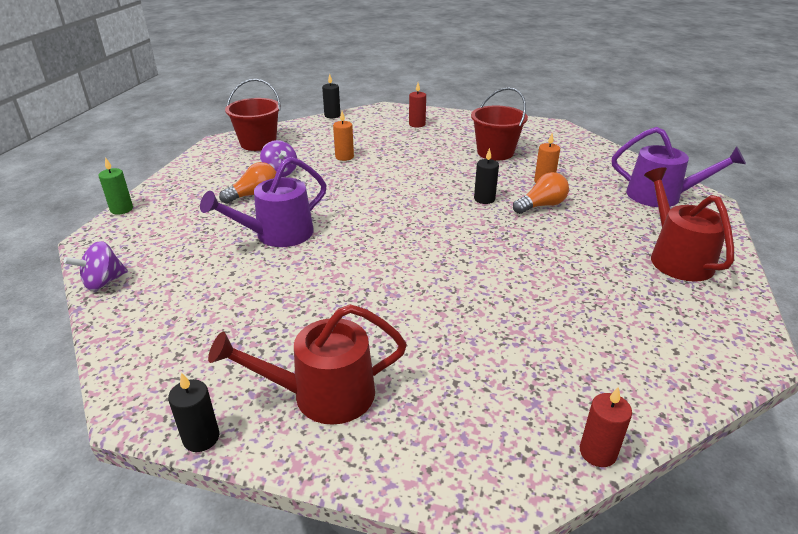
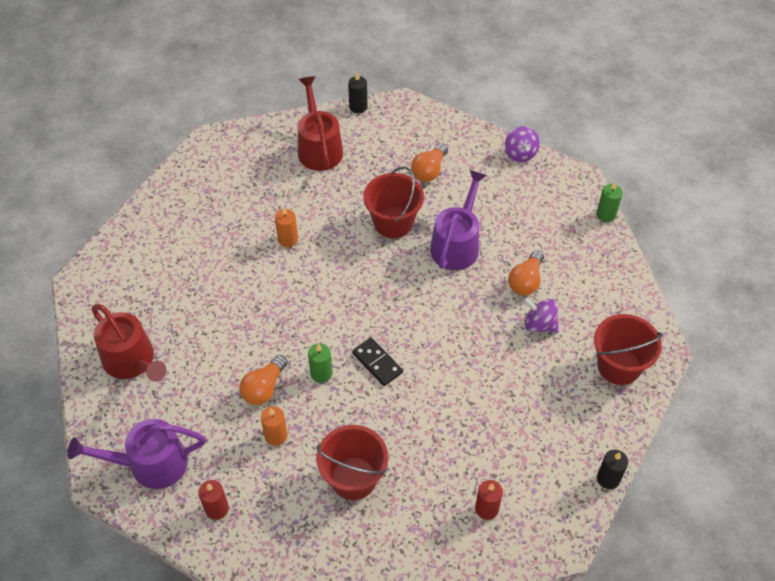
camera: 150 degrees right, 20 degrees up
(103, 282) = (520, 154): purple spinning top -> purple spinning top turned 150 degrees clockwise
(218, 305) = (429, 170): none -> orange light bulb
(317, 272) = (393, 222): none -> red bucket
(323, 395) = (319, 148): red watering can -> red watering can turned 60 degrees counterclockwise
(344, 157) = (506, 384): orange candle -> orange candle (288, 239)
(431, 191) = (377, 363): none -> black domino
(484, 199) = (321, 373): black candle -> green candle
(597, 452) = (168, 178): red candle -> red candle (216, 509)

